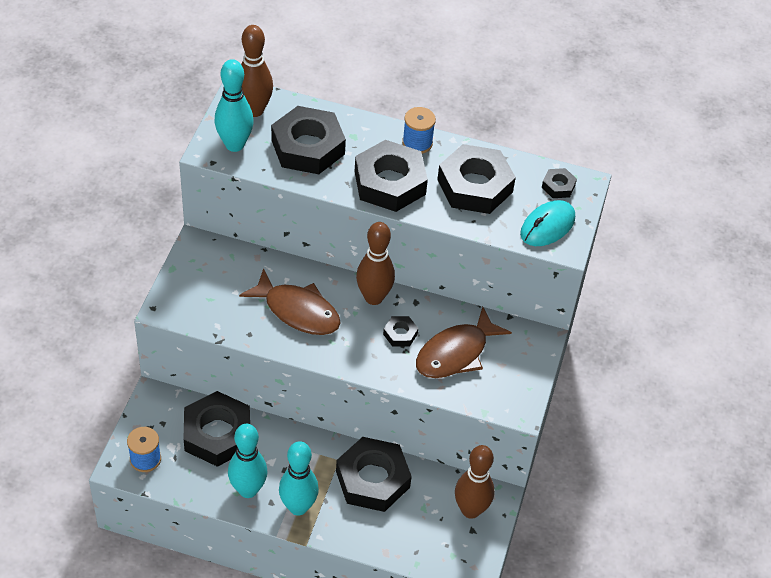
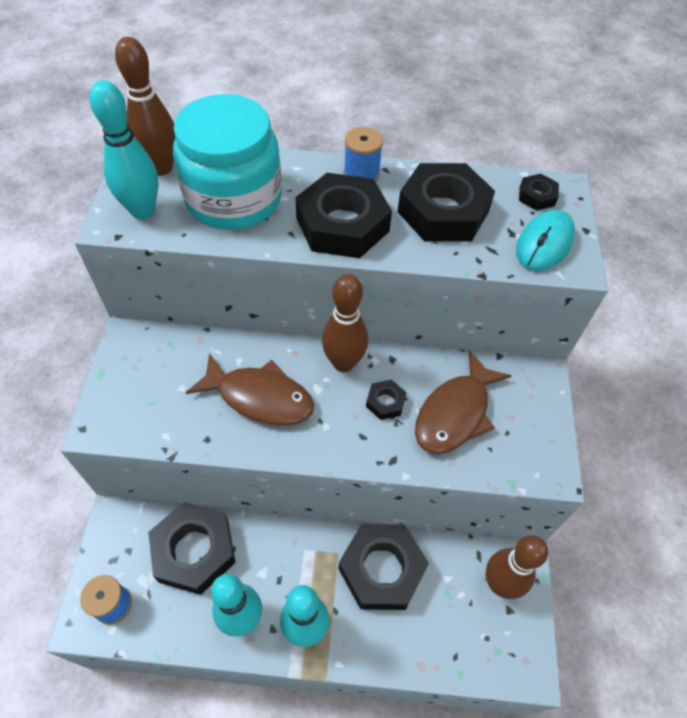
camera: 10 degrees left, 5 degrees up
(308, 147) = (234, 199): black nut -> turquoise jar

